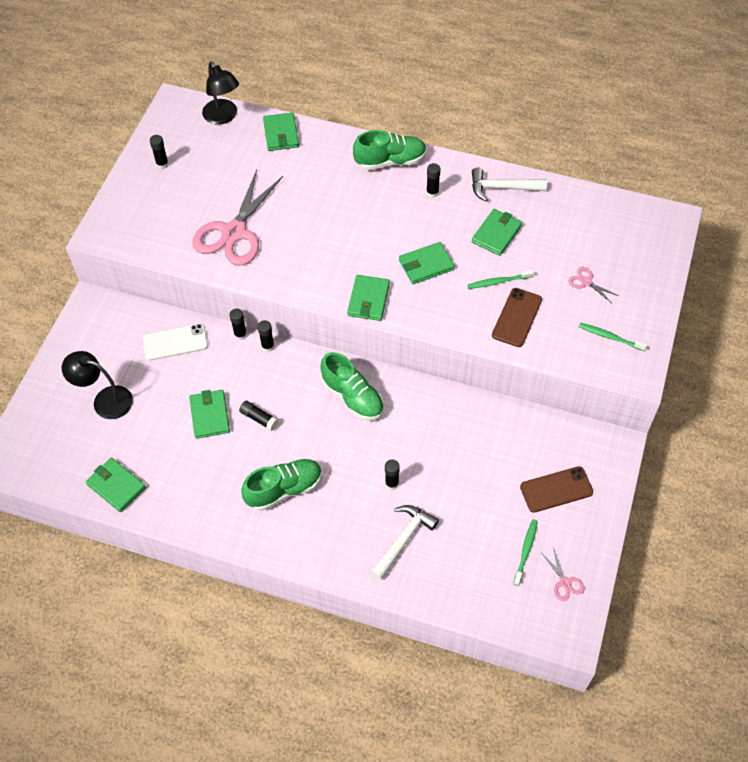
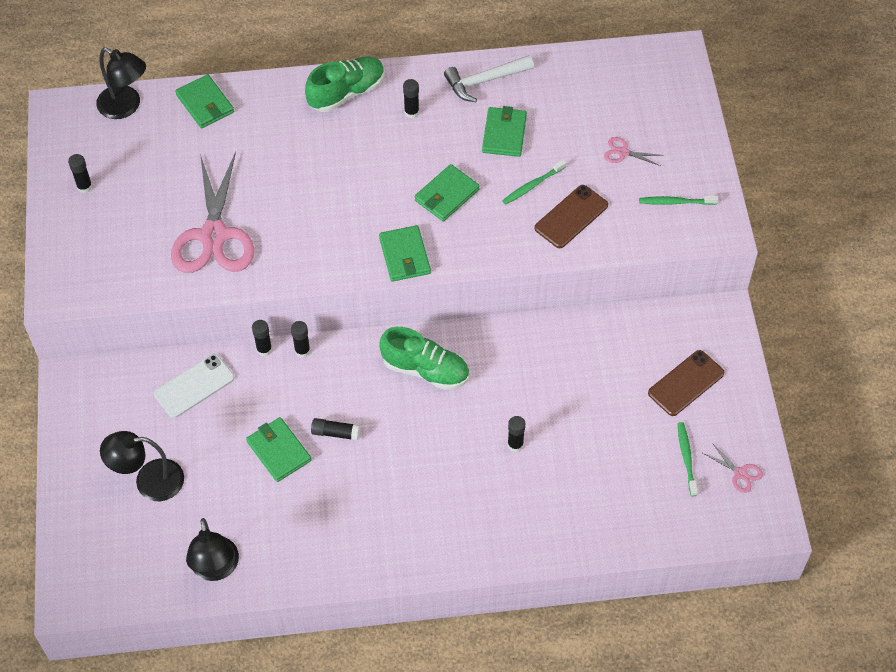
camera: 25 degrees left, 0 degrees up
(116, 486) = (216, 569): green wallet -> black lamp
(284, 489) = (404, 497): green shoe -> none
(403, 540) = (557, 497): white hammer -> none
(517, 317) = (571, 217): brown phone -> brown phone turned 45 degrees clockwise

